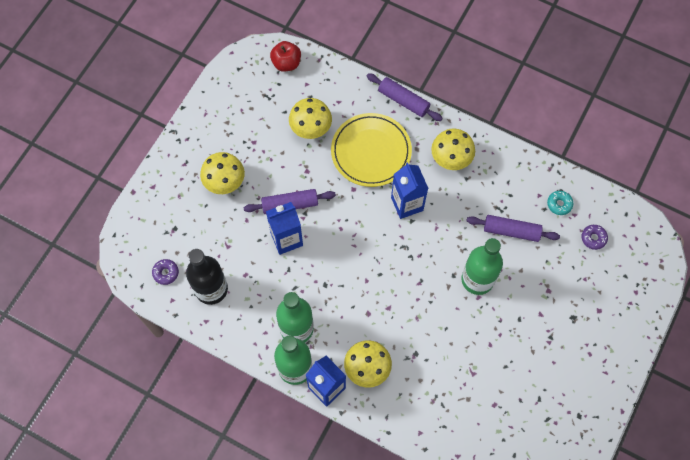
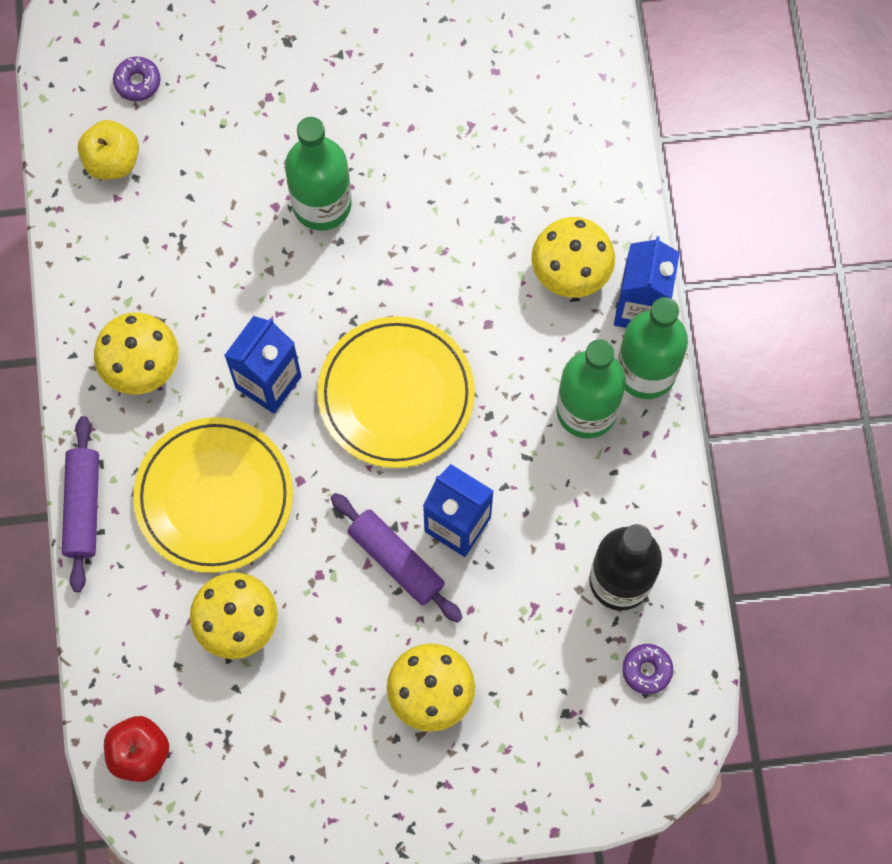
camera: 125 degrees left, 5 degrees up
(363, 252) = (396, 394): none -> yellow plate
(511, 231) = (207, 202): purple rolling pin -> none
(559, 204) = (112, 160): turquoise donut -> yellow apple

